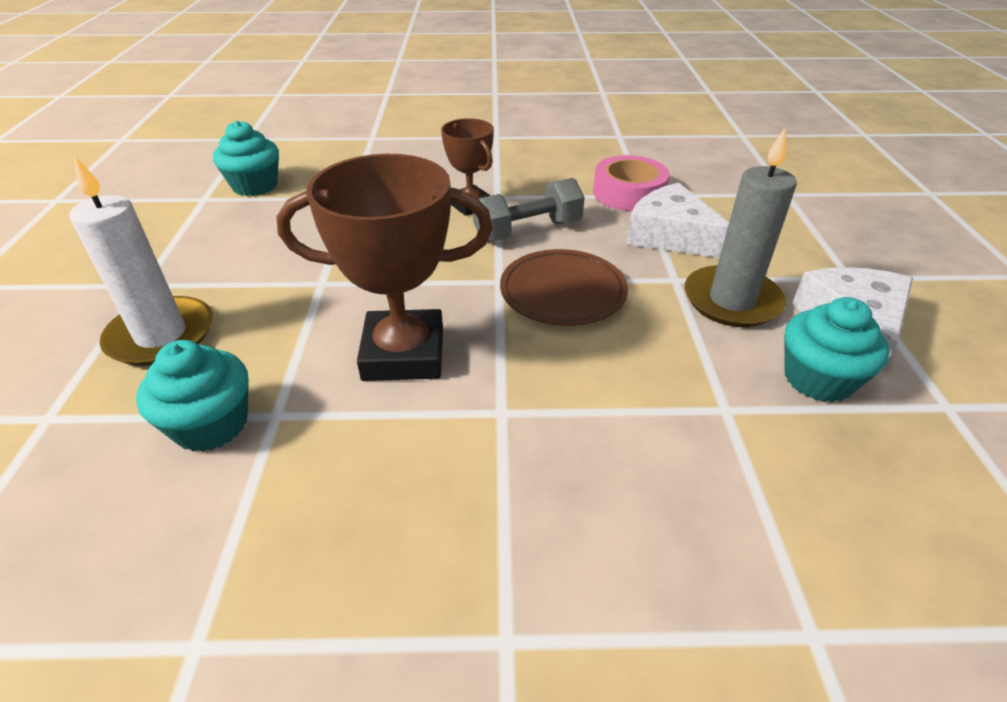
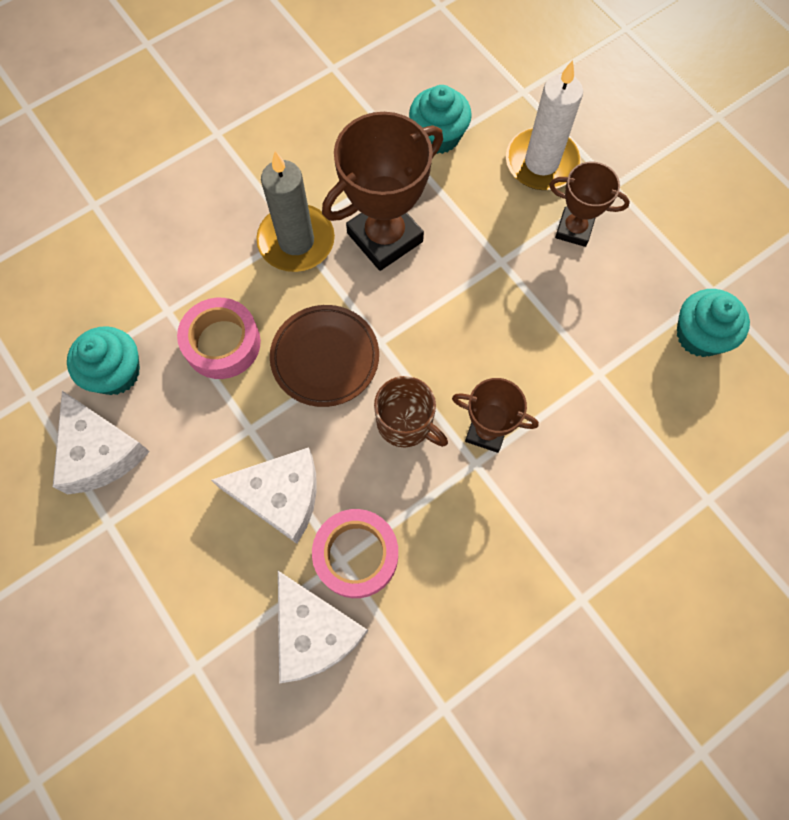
camera: 145 degrees right, 30 degrees up
(228, 273) = (574, 229): none -> brown trophy
(528, 231) = (406, 422): grey dumbbell -> brown mug
(668, 349) = (222, 343): none -> pink tape
(685, 178) = (314, 632): none -> white cheese
(731, 300) = (196, 427): grey candle -> grey candle (296, 241)

